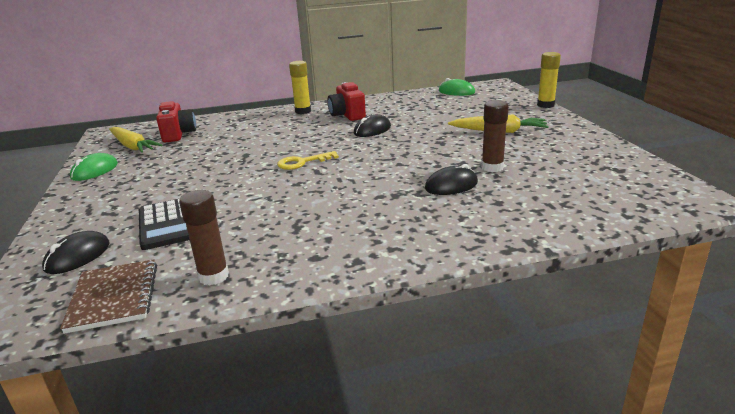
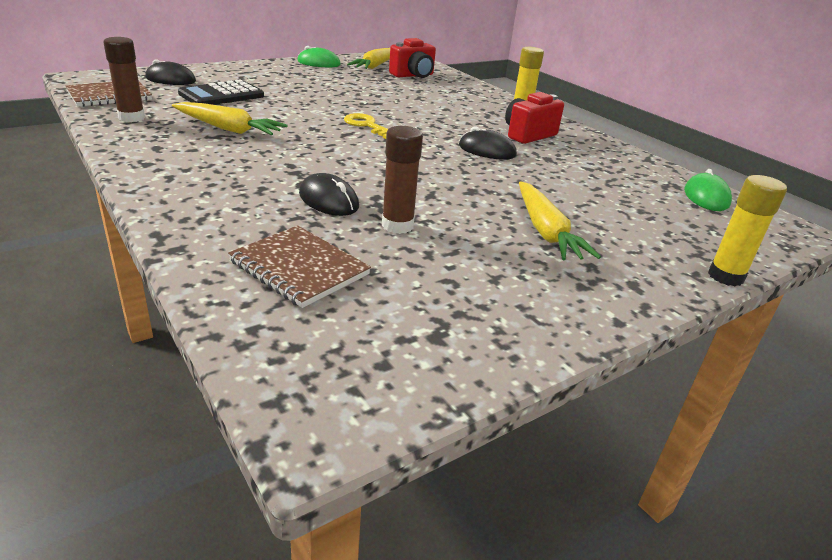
camera: 65 degrees right, 5 degrees up
(280, 221) = (228, 129): none -> yellow carrot
(553, 200) = (299, 268): none -> brown notebook

